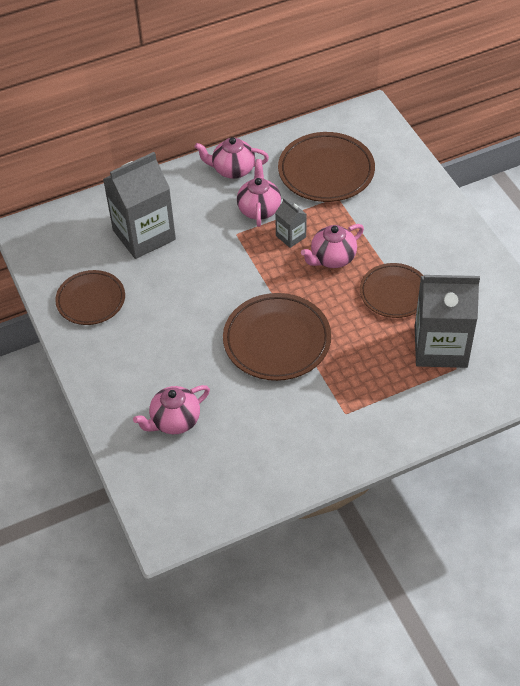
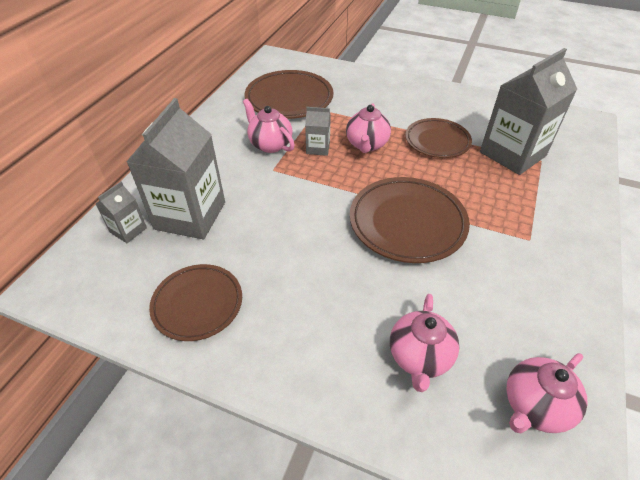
camera: 45 degrees left, 5 degrees down
(98, 220) = (128, 230): none -> grey carton
(233, 170) = (216, 131): pink teapot -> pink teapot (534, 406)

